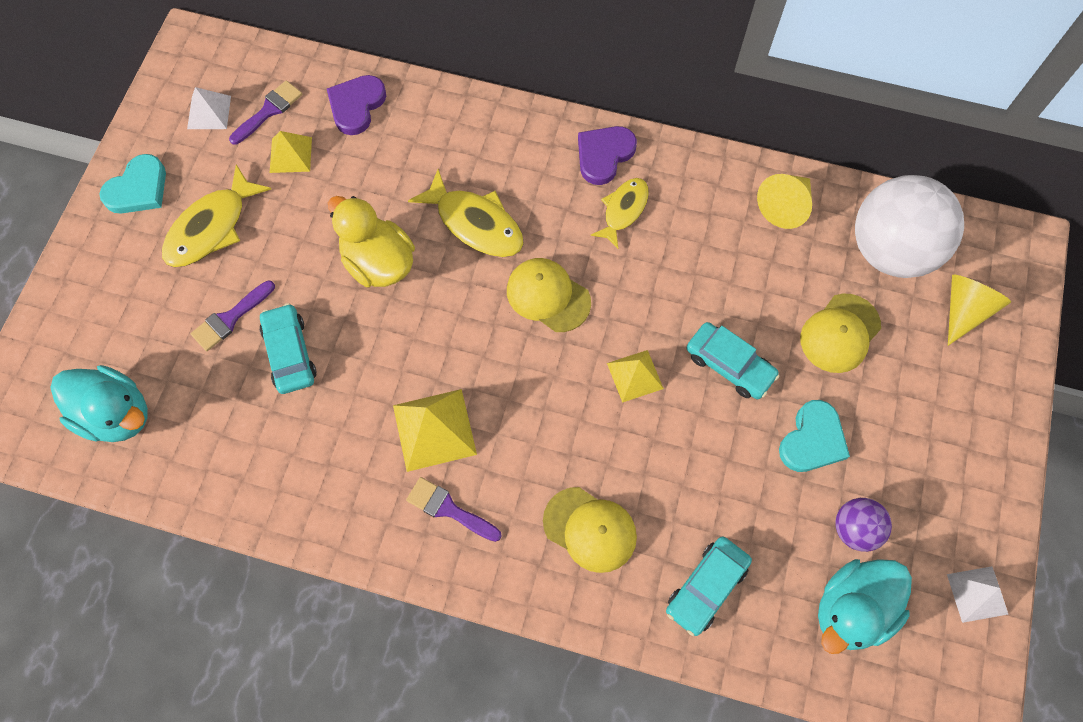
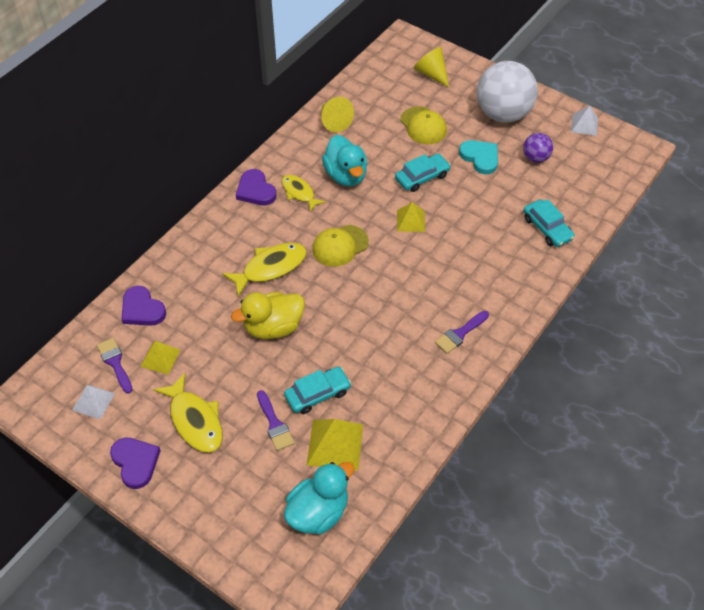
camera: 70 degrees left, 15 degrees down
(138, 189) = (135, 462): turquoise heart -> purple heart
(290, 353) = (317, 394): turquoise car -> turquoise car turned 150 degrees clockwise
(434, 429) = (405, 327): yellow pyramid -> yellow pyramid (335, 444)
(590, 529) = (496, 269): yellow cap -> none
(851, 609) = (577, 174): turquoise duck -> turquoise duck (346, 175)
(890, 250) = (383, 89): white ball -> white ball (503, 114)

